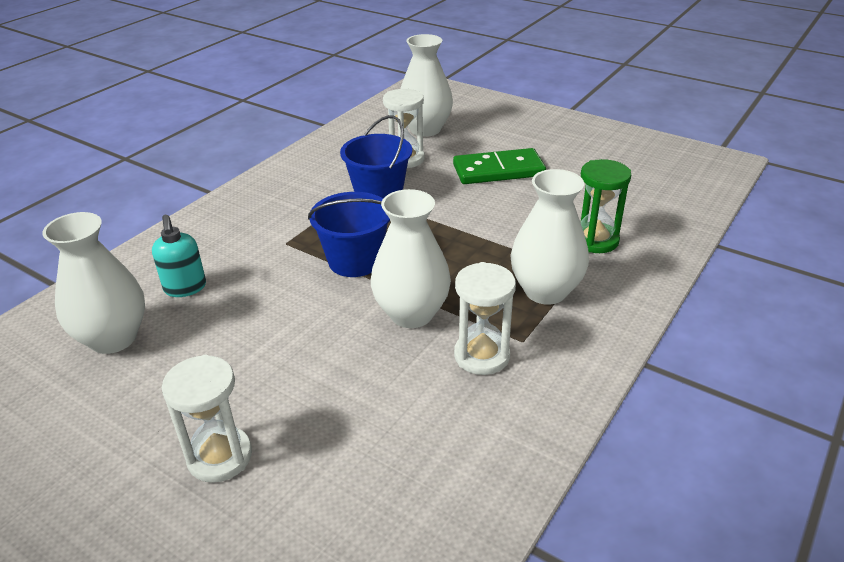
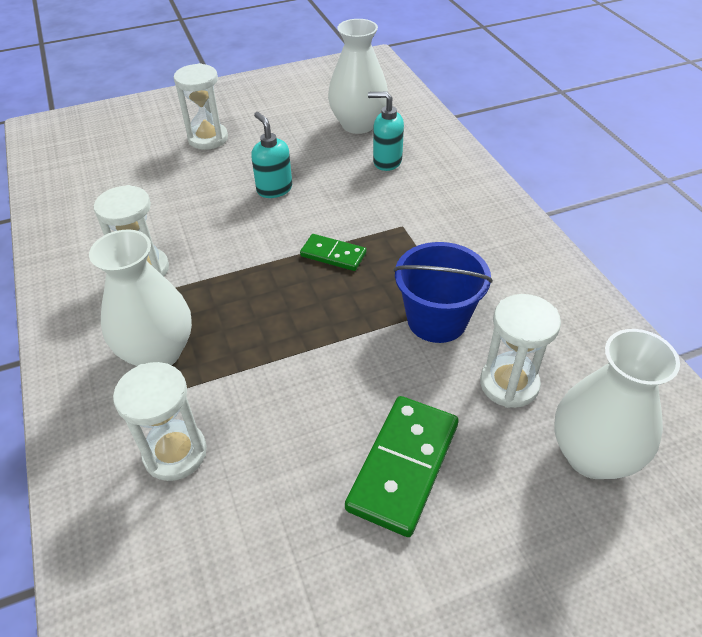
camera: 125 degrees right, 10 degrees up
(289, 339) = (274, 189): none -> turquoise soap dispenser
(355, 261) = (333, 254): blue bucket -> green domino
(411, 314) = (230, 256): white vase -> none
(595, 240) = (175, 453): green hourglass -> white hourglass

